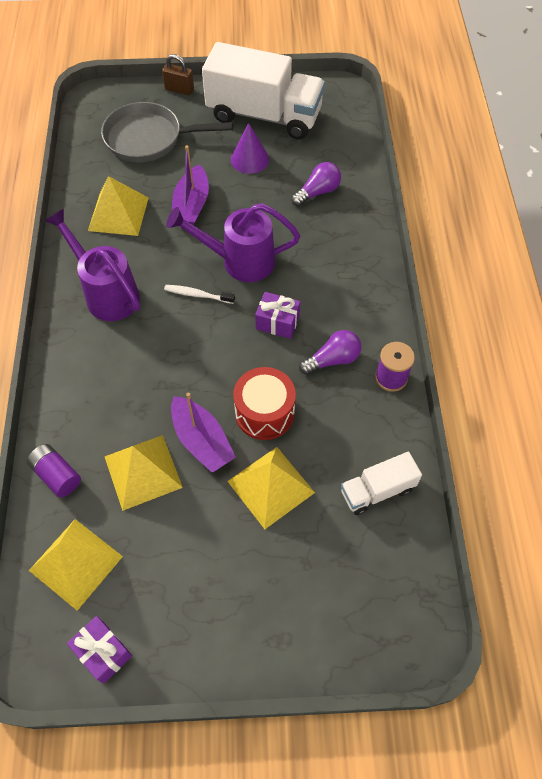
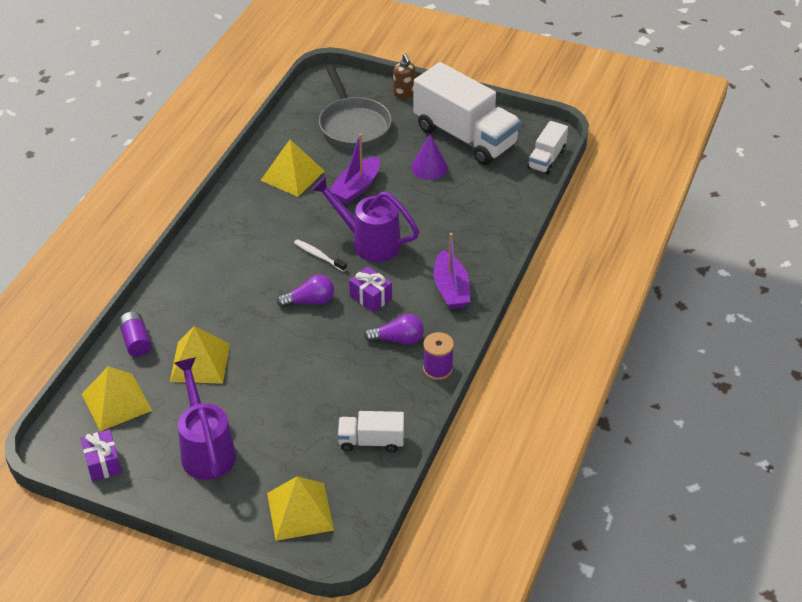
camera: 25 degrees right, 15 degrees down
(107, 293) = (248, 231): purple watering can -> purple watering can (206, 449)
(149, 138) = (353, 125): grey pan -> grey pan turned 135 degrees counterclockwise
(179, 89) = (404, 93): brown padlock -> brown soap dispenser
(202, 441) = (257, 358): purple boat -> purple boat (451, 289)
(264, 413) = (318, 357): red drum -> none
(270, 486) = (289, 407): yellow pyramid -> yellow pyramid (300, 511)
(318, 192) = (471, 211): purple light bulb -> purple light bulb (310, 301)
(353, 114) = (546, 159): none -> white truck

